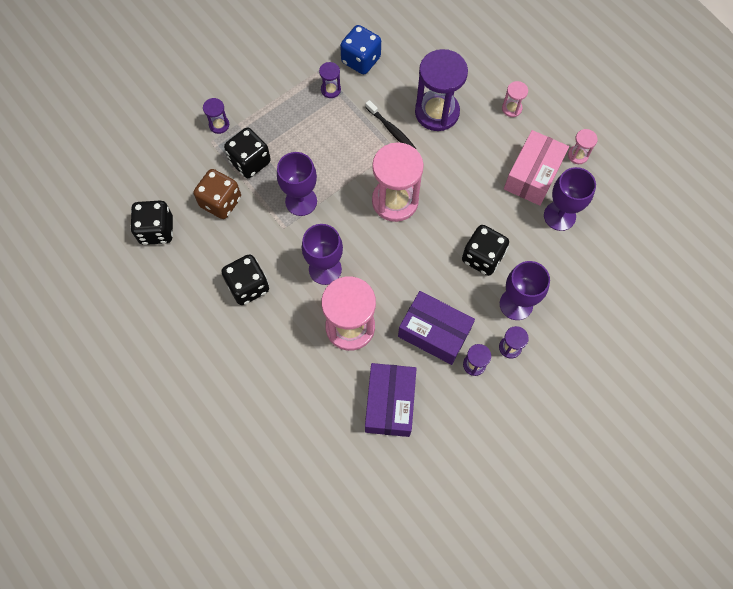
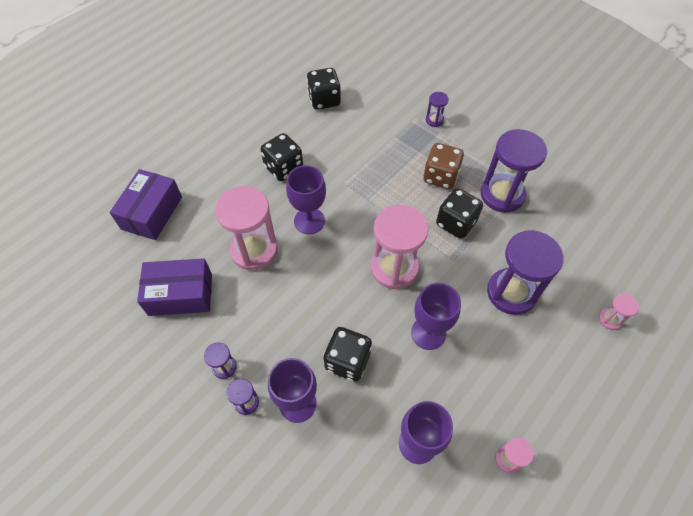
camera: 80 degrees right, 10 degrees down
(221, 202) = (359, 135): brown dice -> brown dice (440, 176)
(250, 162) = (404, 147): black dice -> black dice (456, 223)
(301, 201) = (374, 191): purple goblet -> purple goblet (428, 333)
(330, 90) = (502, 194): purple hourglass -> purple hourglass, size x2.20
(361, 60) = (547, 214): blue dice -> none
(391, 130) = (475, 253): black toothbrush -> none
(434, 332) = (256, 324): purple box -> purple box (152, 213)
(511, 108) = (545, 371): pink hourglass -> pink hourglass (610, 319)
(532, 175) = (463, 405): pink box -> none

